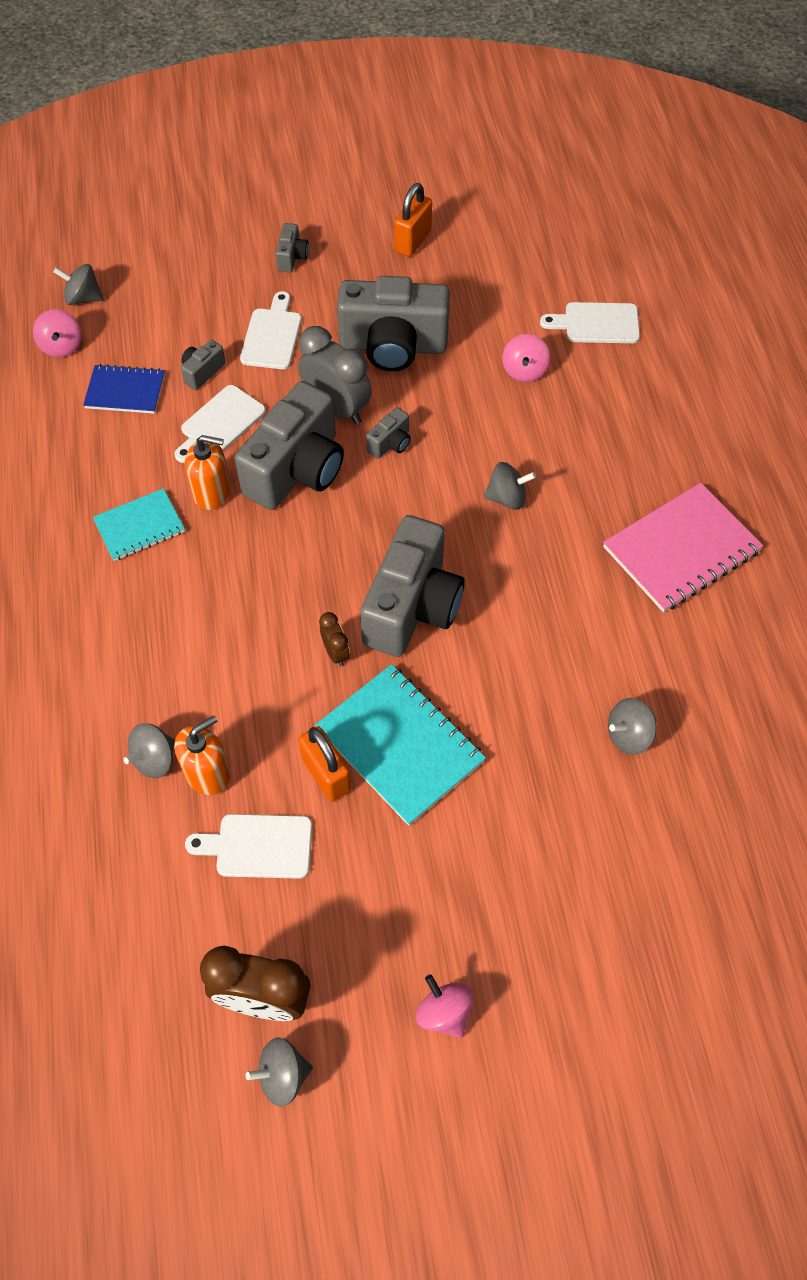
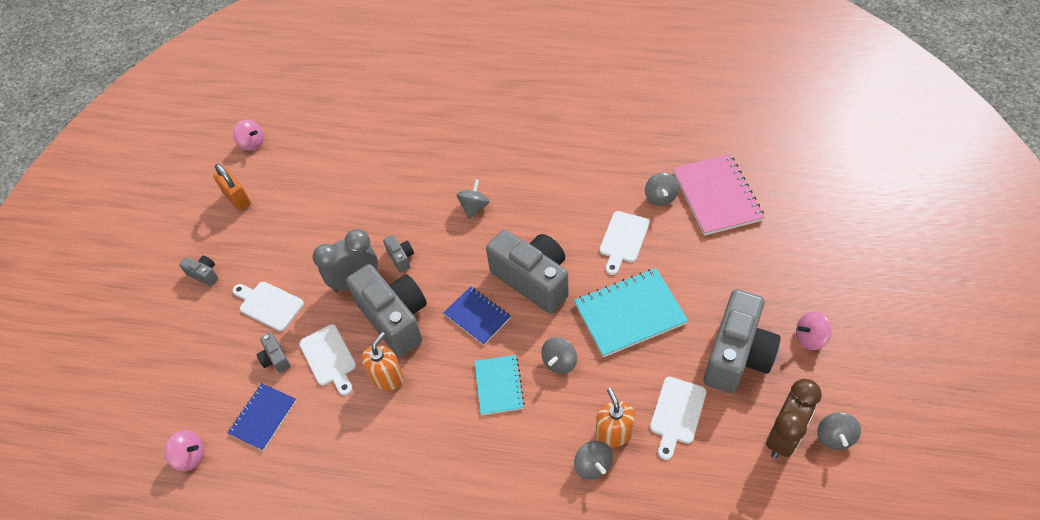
camera: 65 degrees left, 5 degrees down
(83, 298) = (151, 429): grey spinning top -> grey spinning top (559, 362)
(139, 526) = (394, 433): turquoise notebook -> turquoise notebook (499, 385)
(326, 774) = (637, 360): orange padlock -> none
(331, 559) = (477, 316): none -> blue notebook
(335, 653) = (550, 332): brown clock -> none
(393, 346) = (321, 234): grey camera -> grey camera (736, 355)
(524, 371) = (382, 170): pink spinning top -> pink spinning top (252, 143)
(597, 323) = (366, 123): white cutting board -> white cutting board (623, 240)
(681, 549) = (548, 135): pink notebook -> pink notebook (717, 196)

